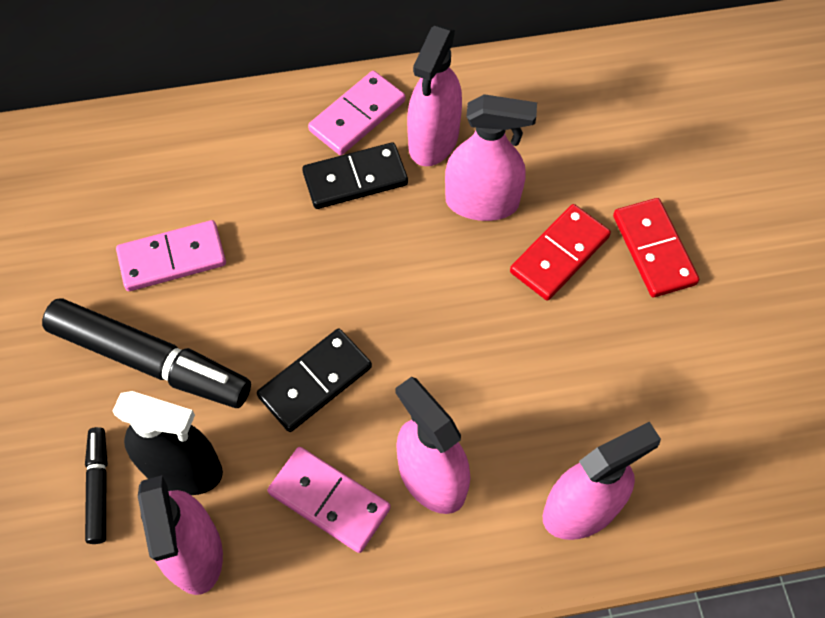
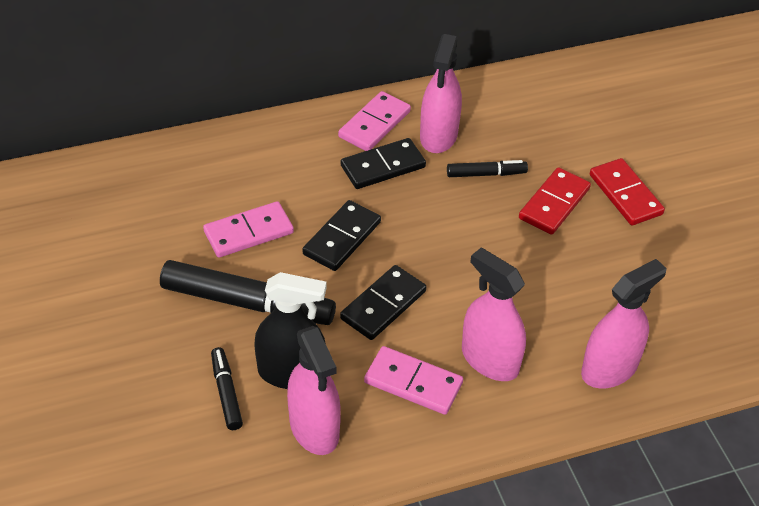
camera: 10 degrees left, 15 degrees down
(284, 278) = (342, 238): none -> black domino
(482, 202) = (486, 174): pink spray bottle -> black marker

